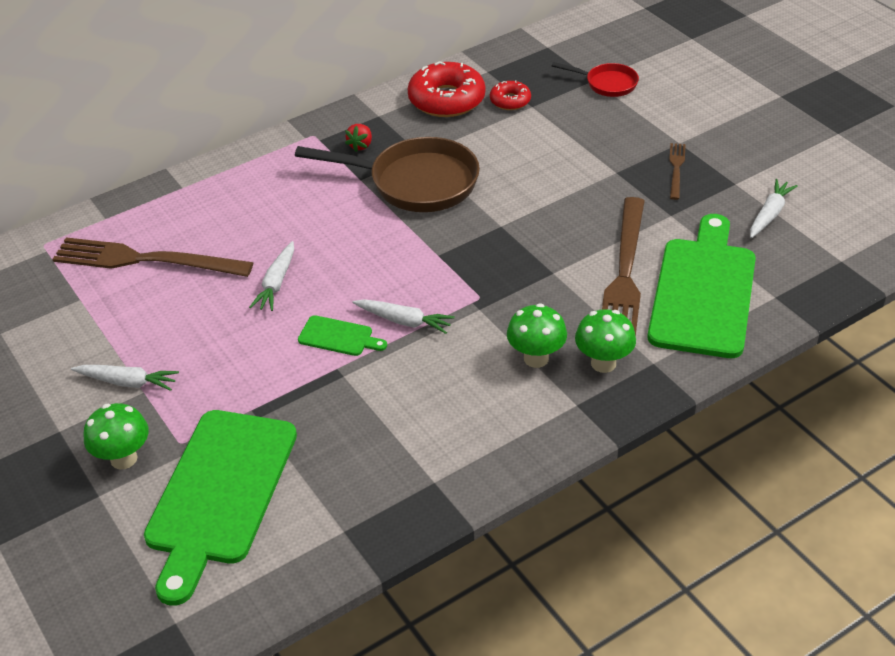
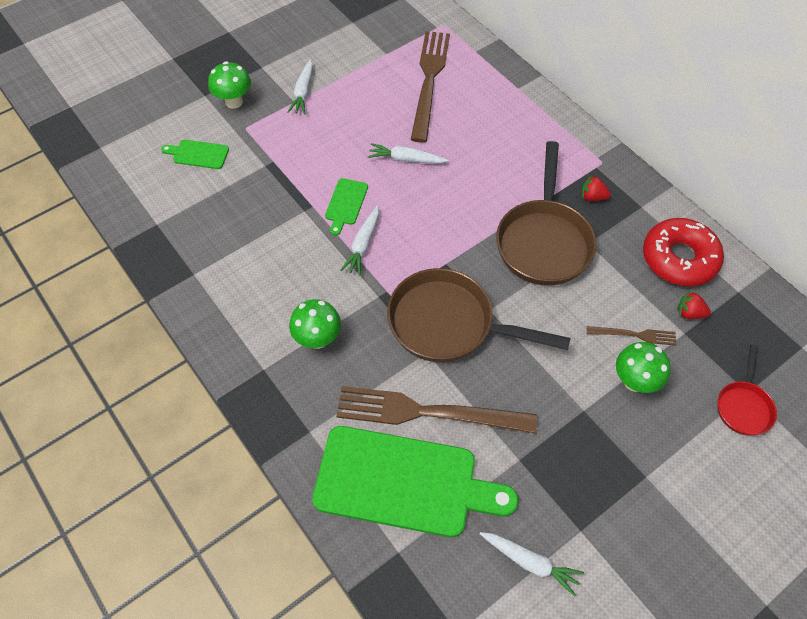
camera: 85 degrees right, 15 degrees up
(220, 493) = (198, 154): green cutting board -> green cutting board, size x0.43
(510, 101) = (689, 313): red donut -> red strawberry
(518, 255) = (449, 324): none -> brown pan
(603, 363) = (310, 391): green mushroom -> green mushroom (634, 381)
(676, 169) = (598, 470): brown fork -> brown fork (634, 335)

